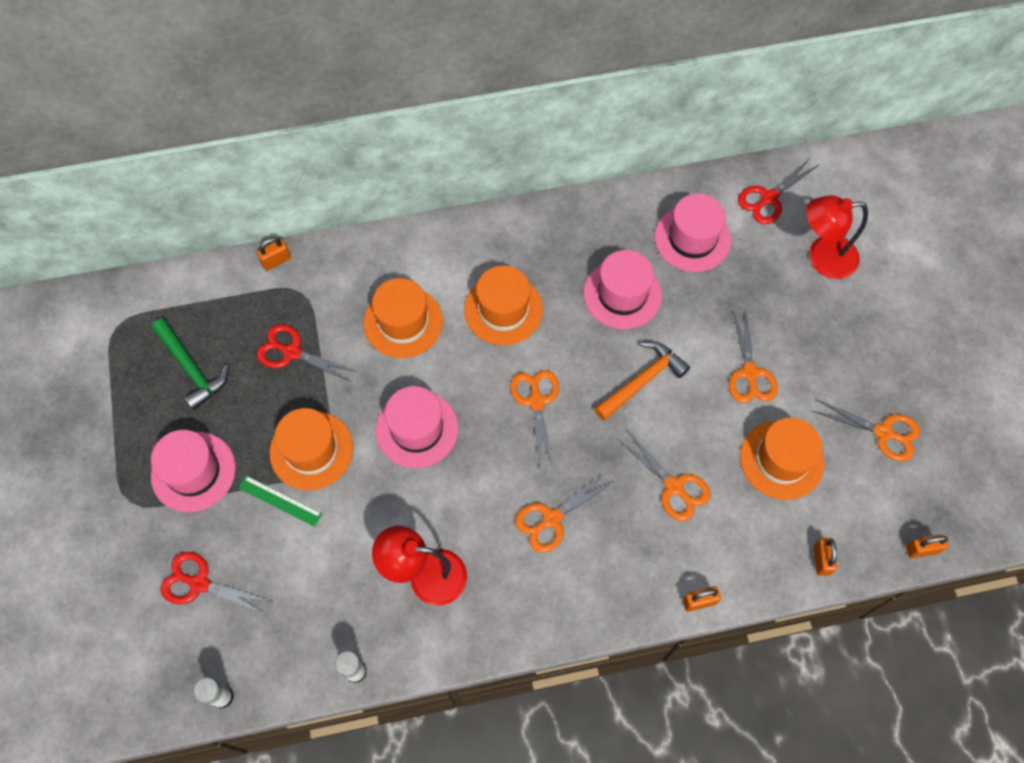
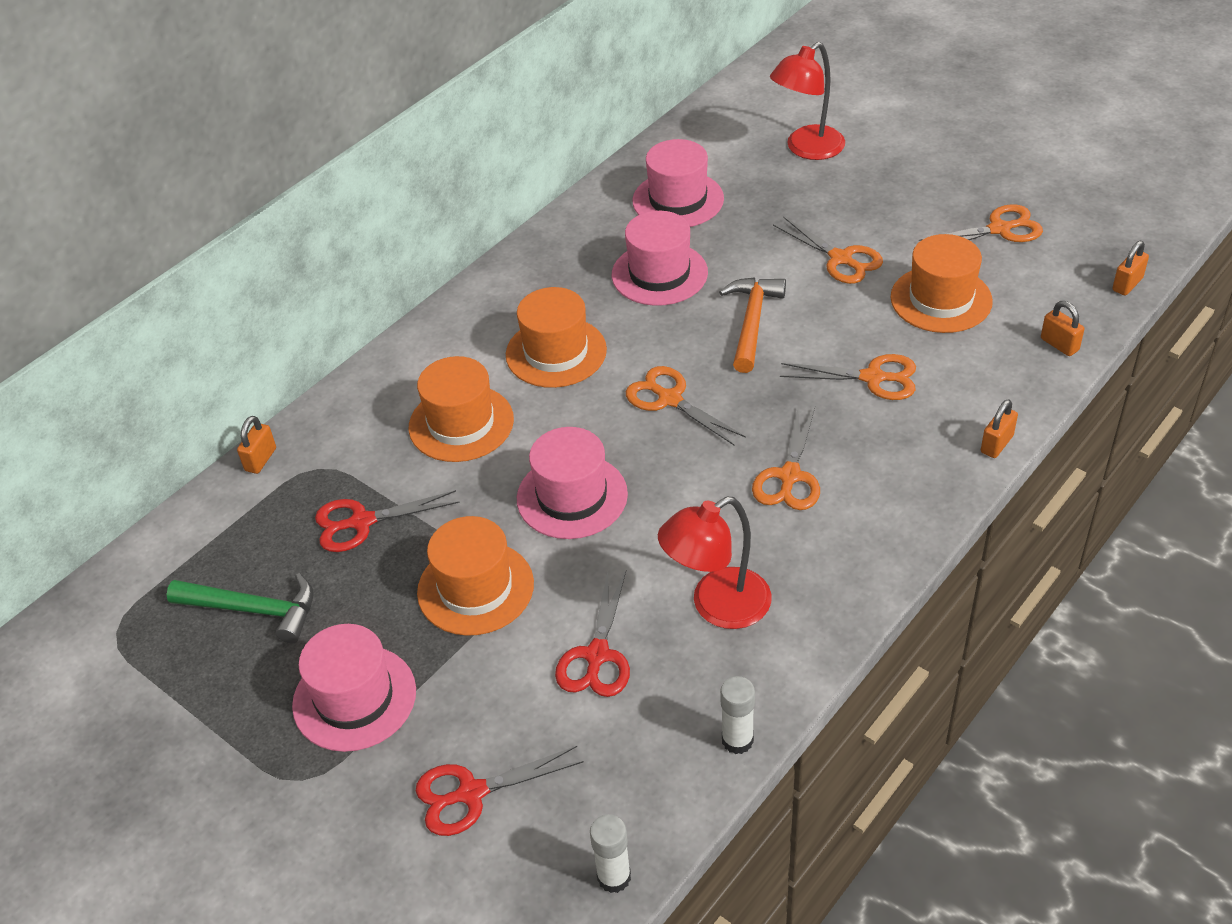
camera: 35 degrees left, 20 degrees down
(280, 501) = (486, 654): green ruler -> none
(769, 198) = (713, 137): red scissors -> red scissors (597, 655)

